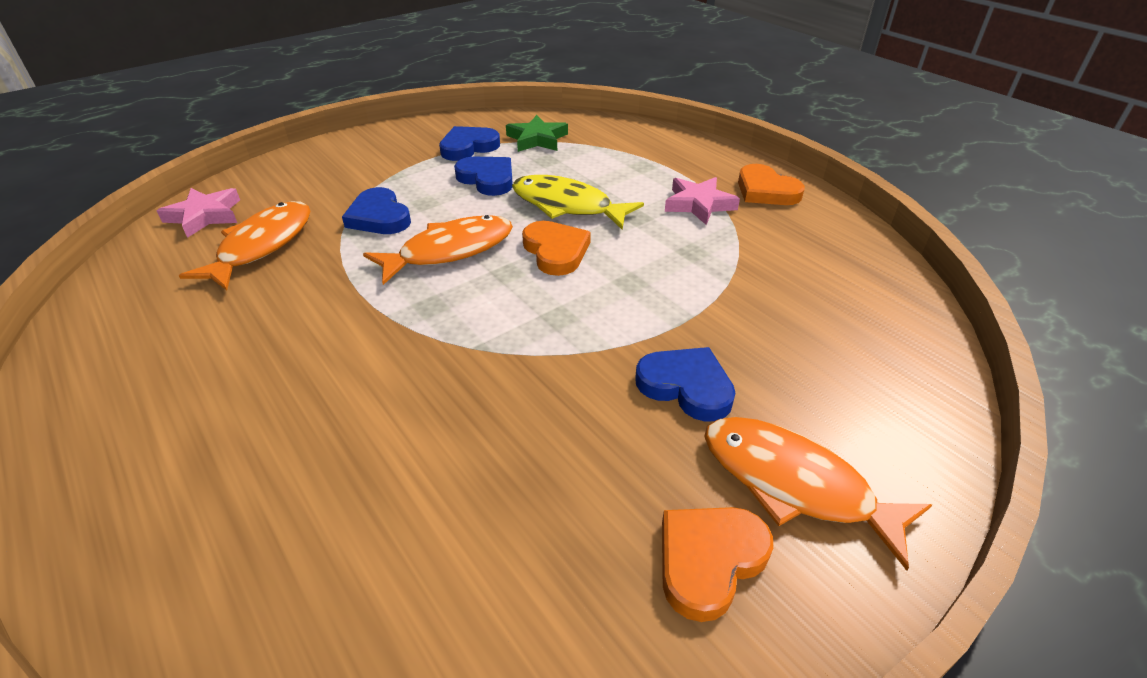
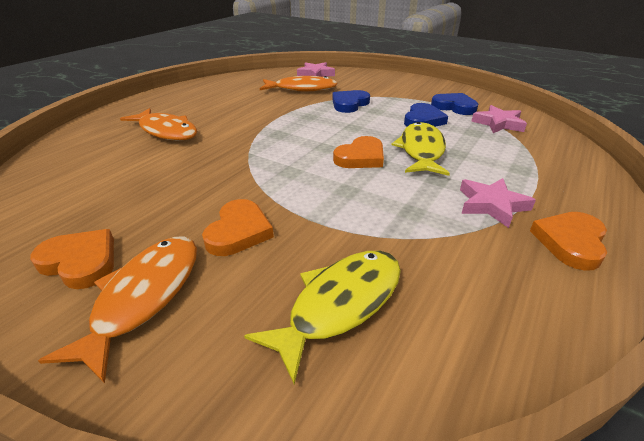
camera: 70 degrees right, 5 degrees down
(450, 251) = (333, 127): orange fish -> orange fish (166, 131)
(537, 139) = (498, 123): green star -> pink star
(686, 386) = (238, 231): blue heart -> orange heart
(825, 334) = (340, 304): none -> yellow fish

